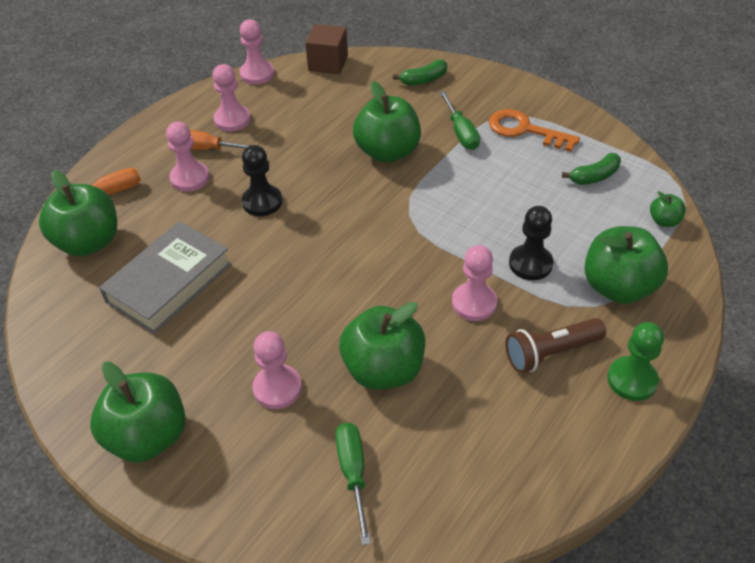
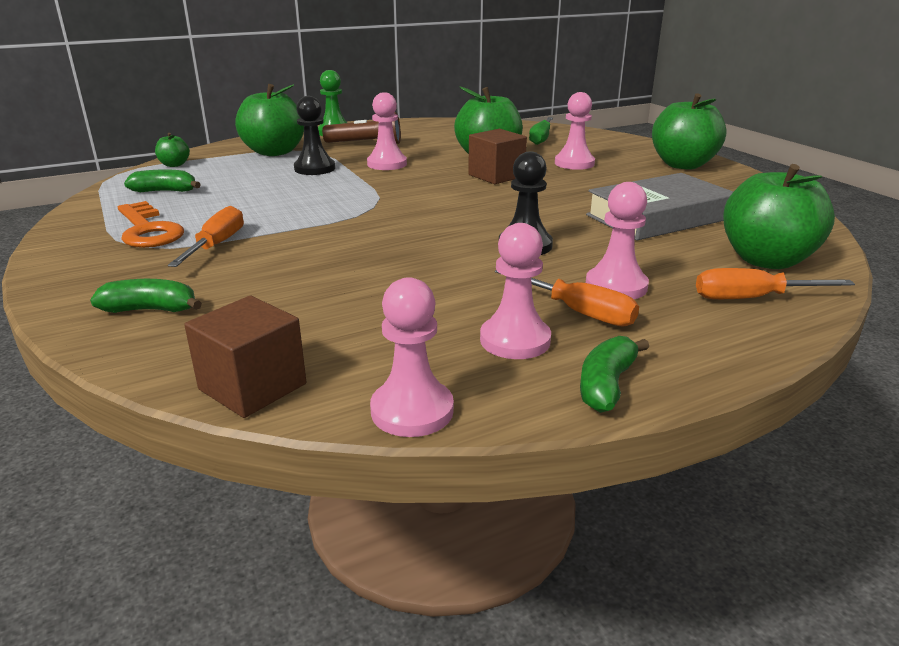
camera: 155 degrees left, 20 degrees down
(182, 109) = (606, 385): none -> green banana
(345, 317) = (496, 176): none -> brown cube
(387, 152) = (328, 250): green apple -> none
(461, 132) = (216, 245): green screwdriver -> orange screwdriver

